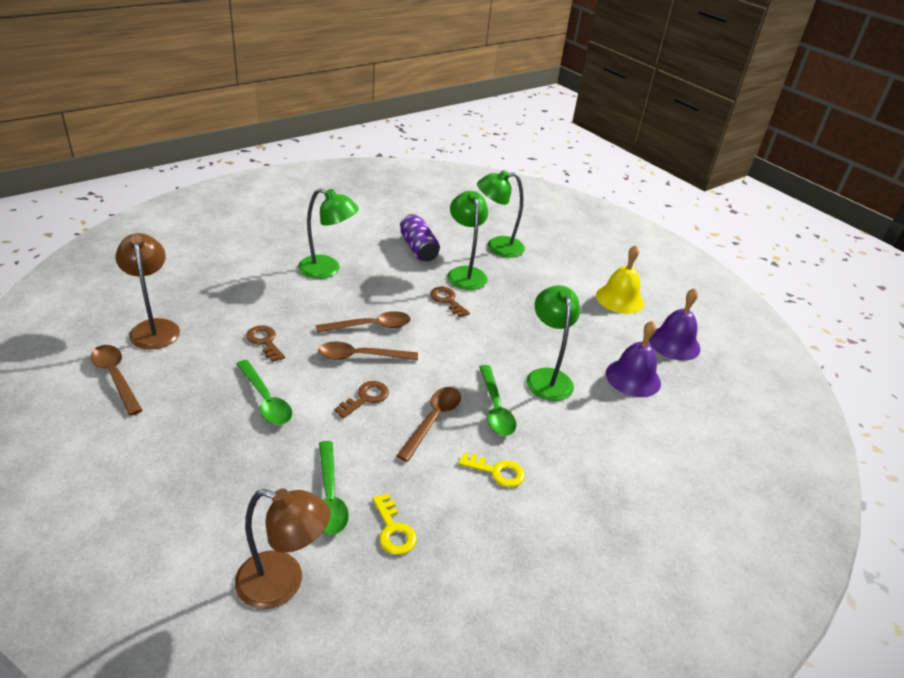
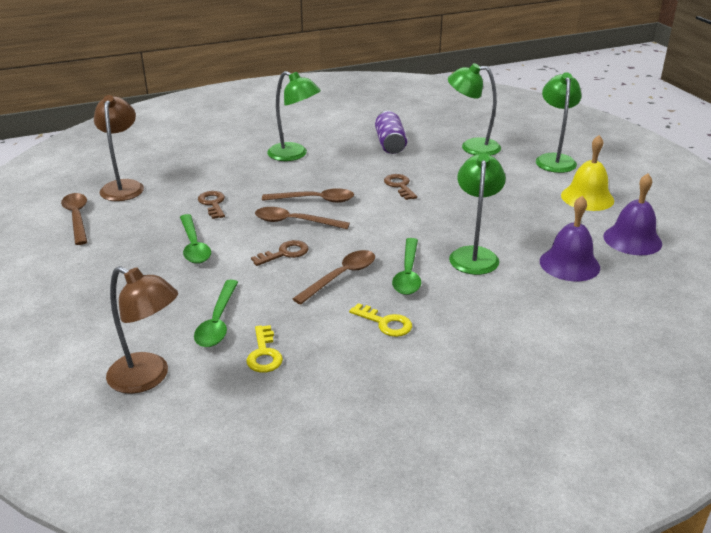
camera: 20 degrees right, 5 degrees down
(465, 273) = (428, 166): green lamp -> green lamp (554, 159)

